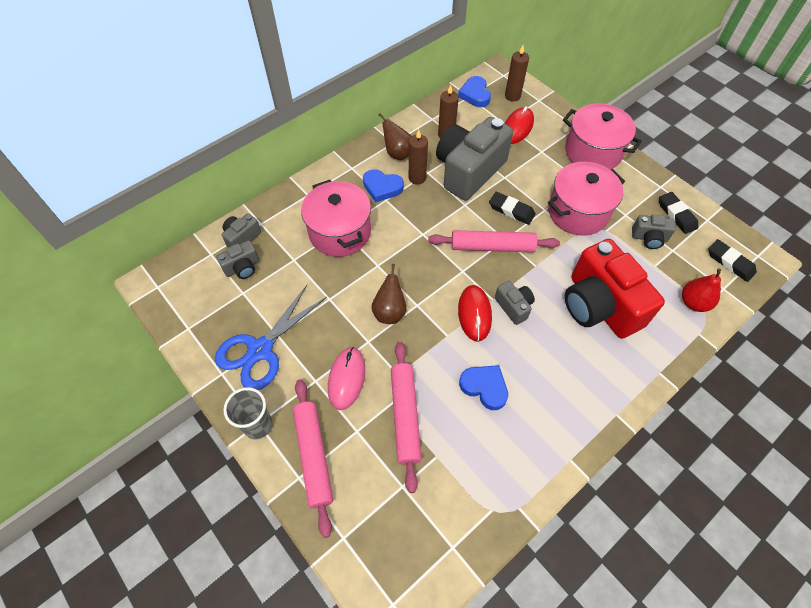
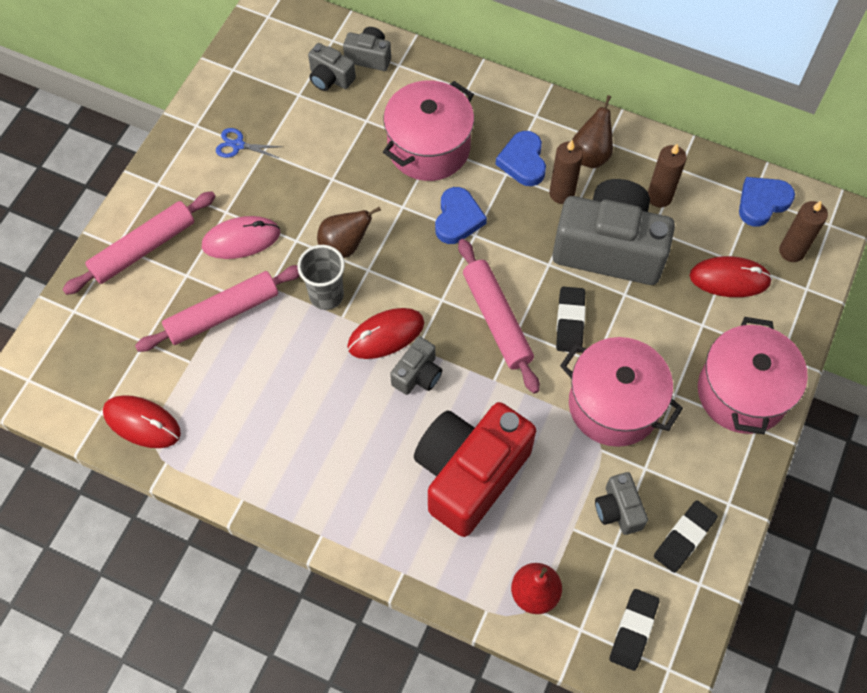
camera: 65 degrees right, 5 degrees up
(258, 425) = (155, 184): grey cup -> grey cup (326, 295)
(260, 350) = (238, 145): blue scissors -> blue scissors, size x0.45
(476, 515) = (142, 423): none -> red mouse
(484, 387) = (292, 380): blue heart -> blue heart (458, 219)

